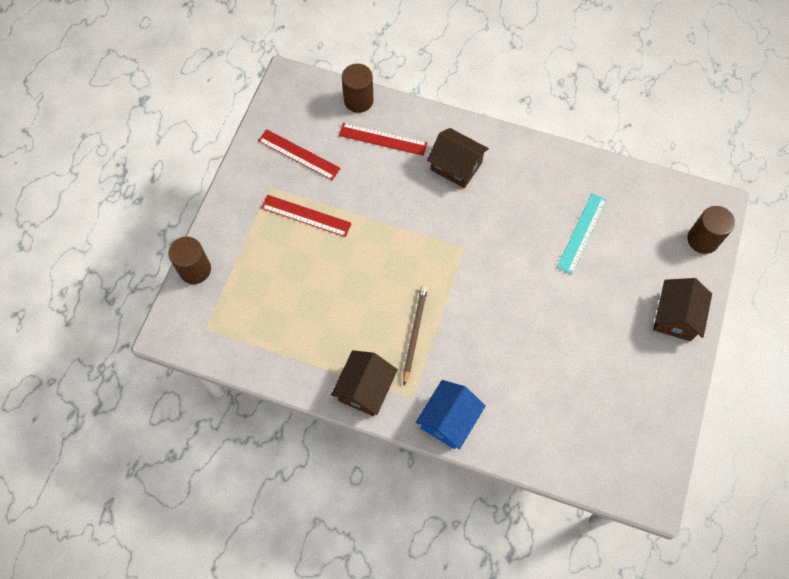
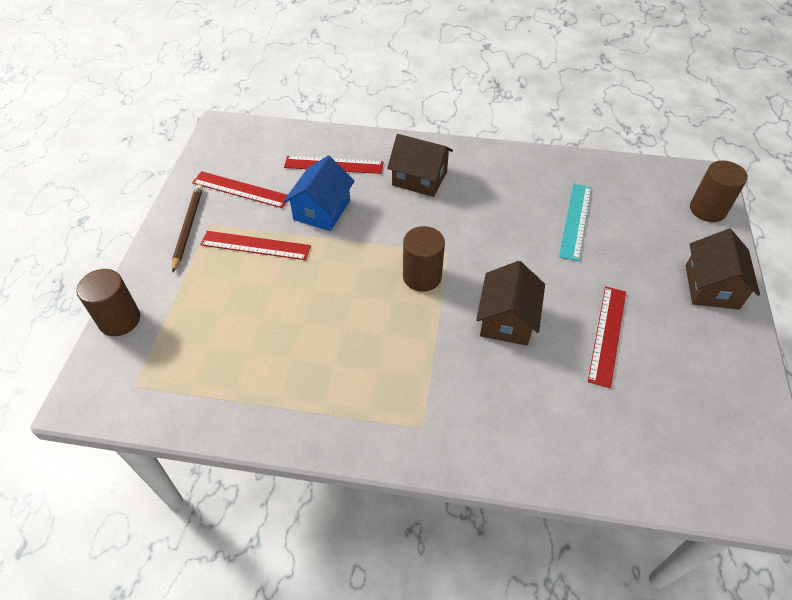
camera: 10 degrees left, 15 degrees down
(358, 100) = (301, 136): brown cylinder -> brown cylinder (422, 277)
(365, 389) = (357, 426): brown house -> brown house (506, 319)
(414, 333) = (408, 350): brown pencil -> brown pencil (188, 227)
(448, 420) = (476, 447): blue house -> blue house (322, 210)
(574, 346) = (607, 335): none -> red ruler

